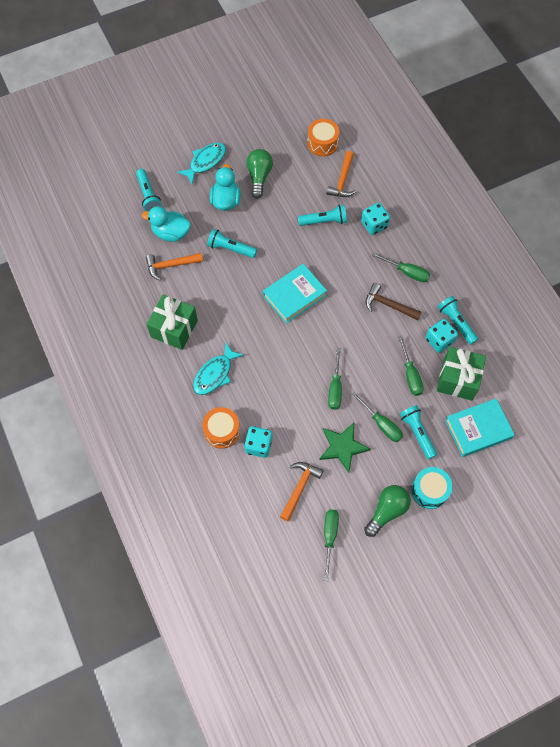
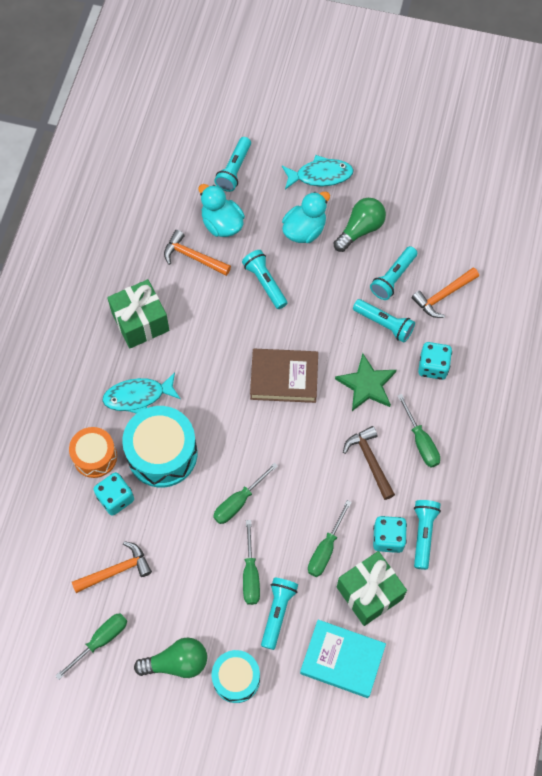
camera: 40 degrees right, 0 degrees up
(262, 396) = (162, 453): none -> turquoise drum
(294, 295) = (284, 378): turquoise book -> brown book
(304, 191) = (393, 278): none -> turquoise flashlight
(322, 143) = (458, 241): orange drum -> none
(343, 447) = (192, 565): green star -> green star (367, 385)

